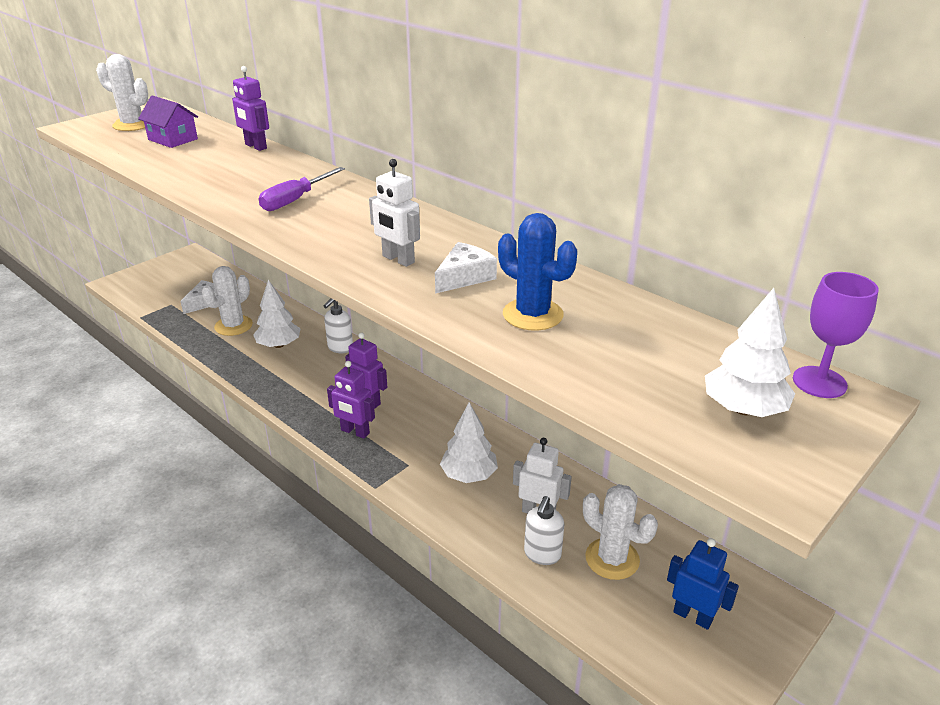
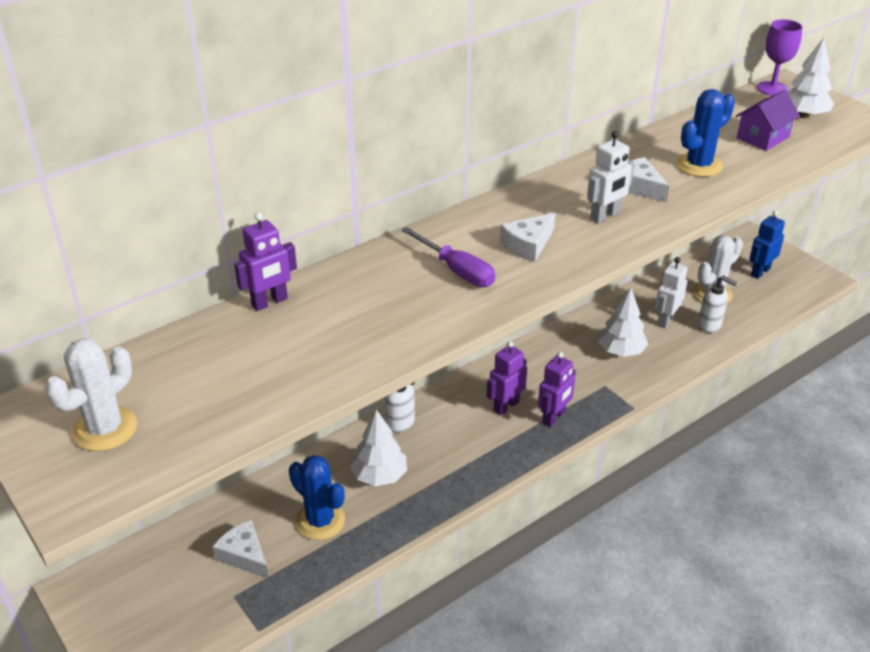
camera: 80 degrees left, 5 degrees up
(173, 139) = (201, 379): purple house -> purple house (763, 137)
(233, 326) = (320, 521): white cactus -> blue cactus
(338, 226) = (528, 245): none -> white cheese

